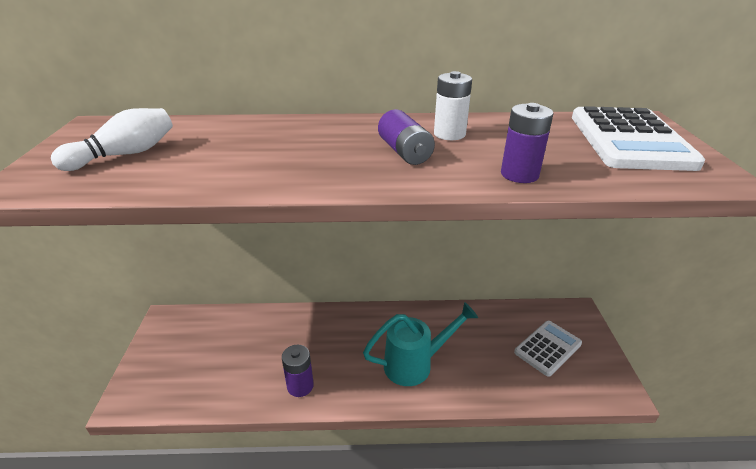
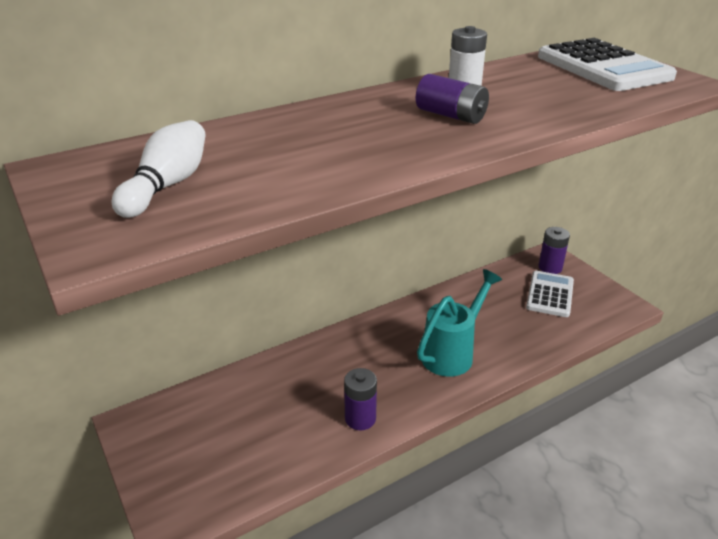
camera: 30 degrees left, 0 degrees up
(519, 174) = (565, 111): purple battery -> purple battery (550, 268)

